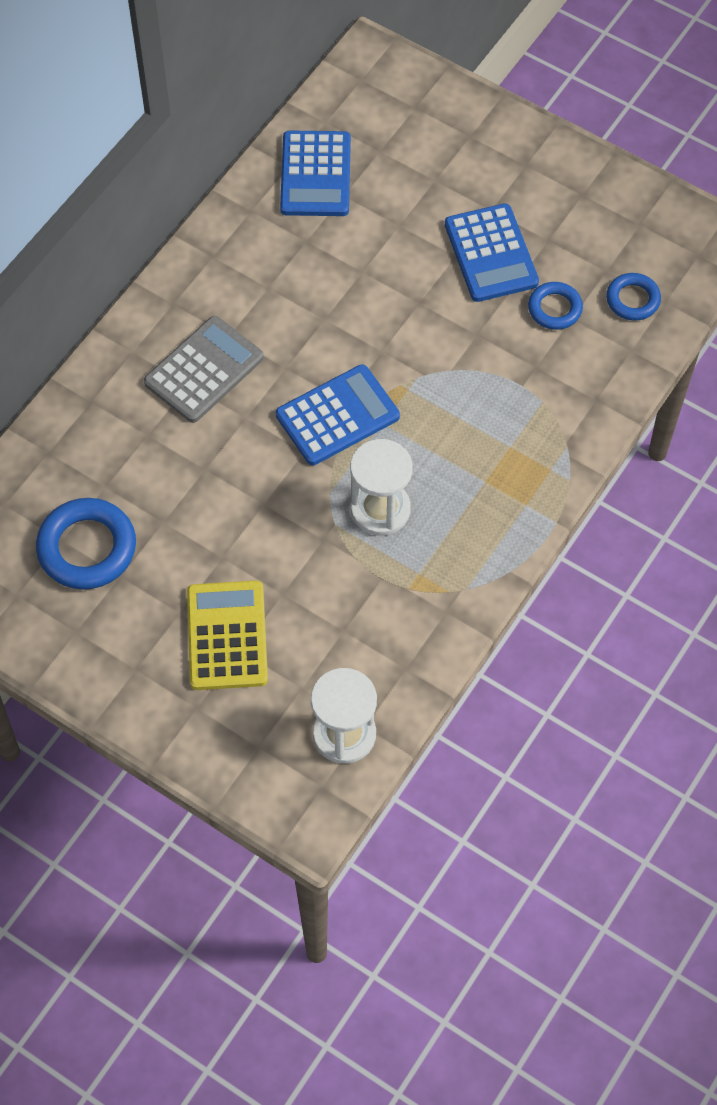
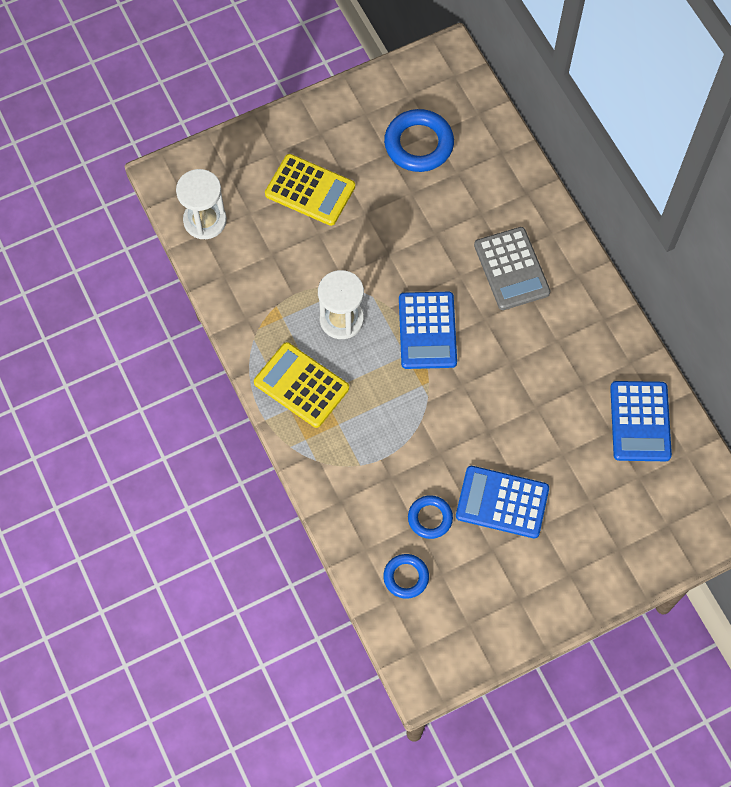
camera: 120 degrees right, 5 degrees up
(315, 174) = (640, 421): blue calculator -> blue calculator turned 120 degrees counterclockwise
(490, 507) = (301, 385): none -> yellow calculator

